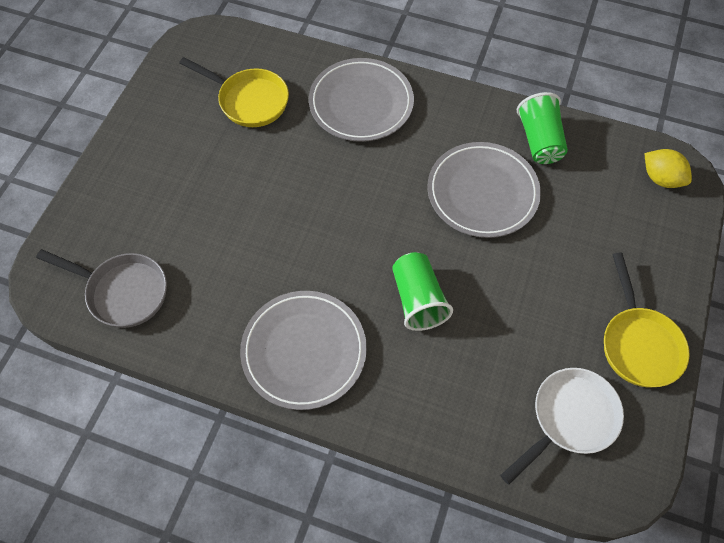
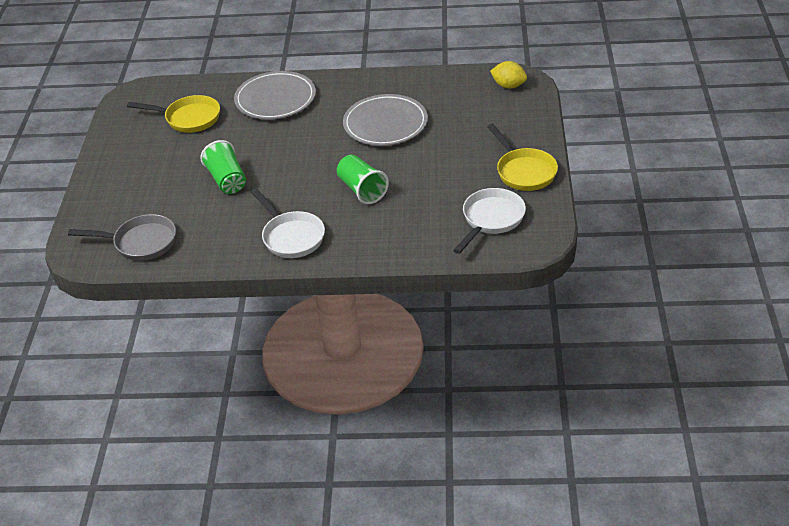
camera: 15 degrees left, 20 degrees down
(304, 351) = (291, 237): grey plate -> white pan
(539, 140) = (415, 87): green cup -> green cup (227, 180)

